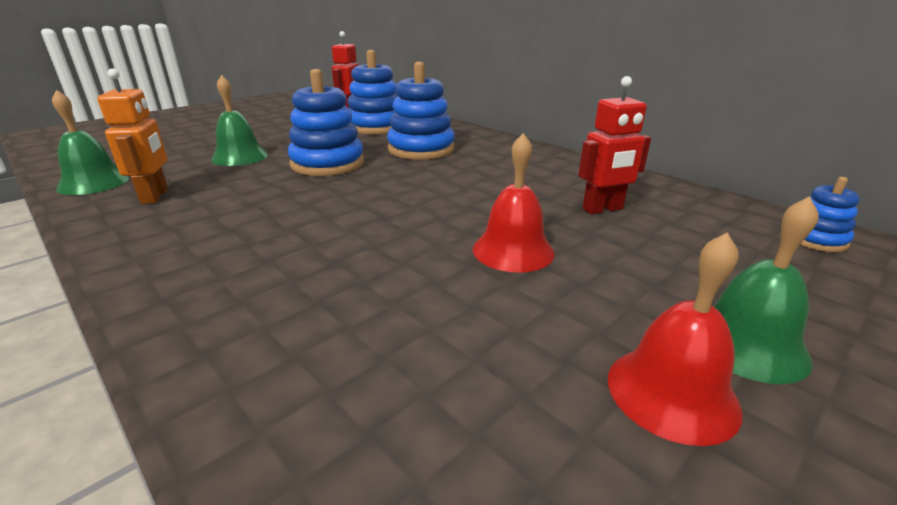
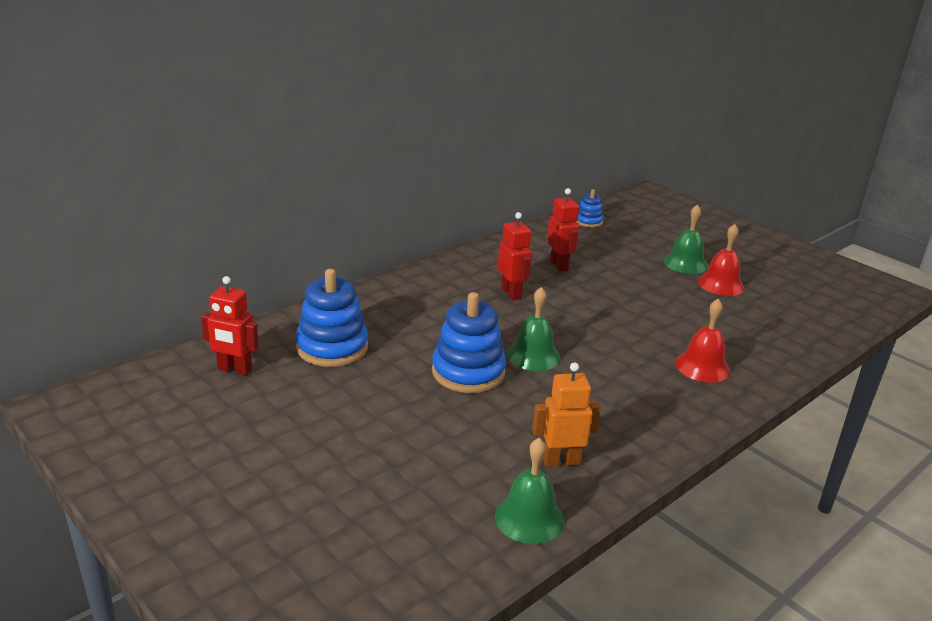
camera: 90 degrees left, 0 degrees up
(240, 157) = (443, 431): green bell -> green bell (533, 355)
(421, 149) = (426, 322): blue stacking toy -> none
(498, 181) = (511, 293): none -> red robot
(513, 250) = (622, 301): red bell -> red bell (702, 367)

